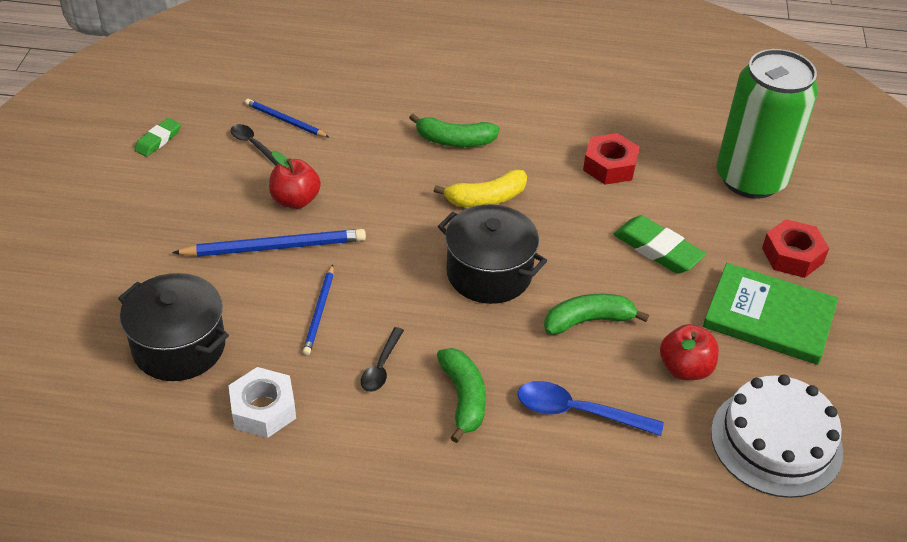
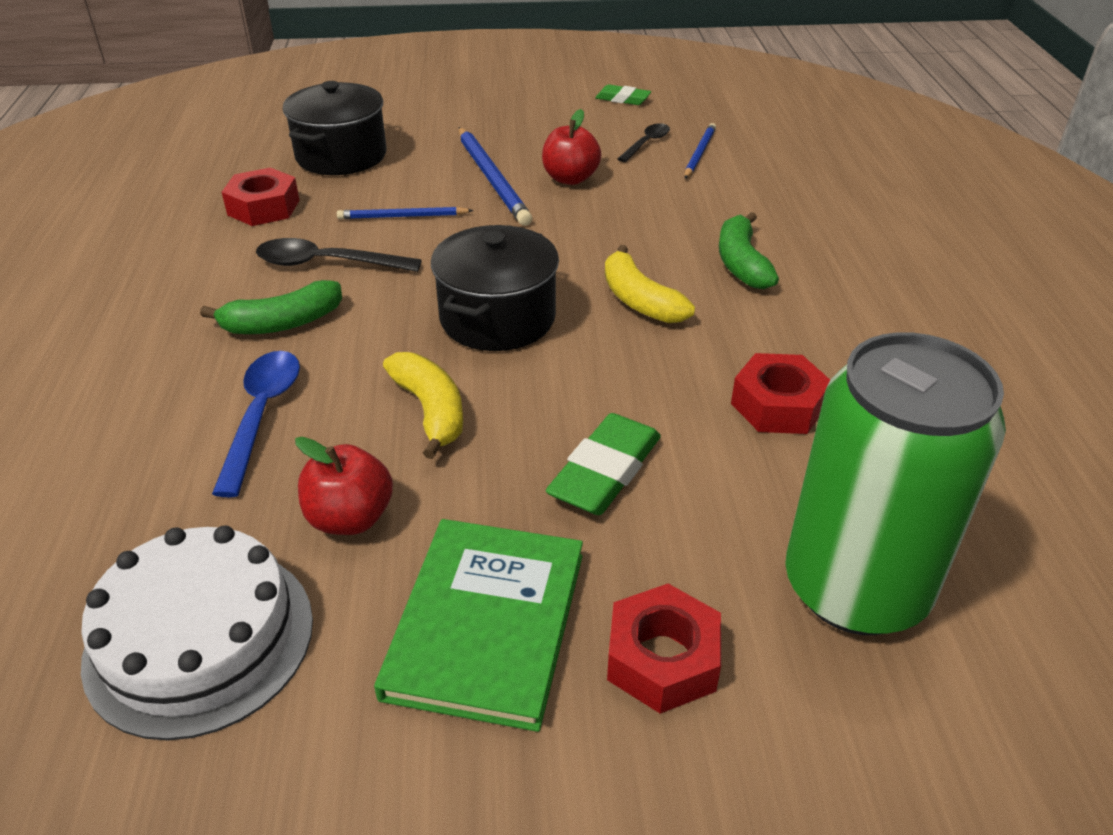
camera: 80 degrees right, 5 degrees down
(263, 409) = (263, 207): white nut -> red nut
(381, 367) = (326, 263): black spoon -> black spoon, size x1.60
(588, 321) = (430, 411): green banana -> yellow banana

